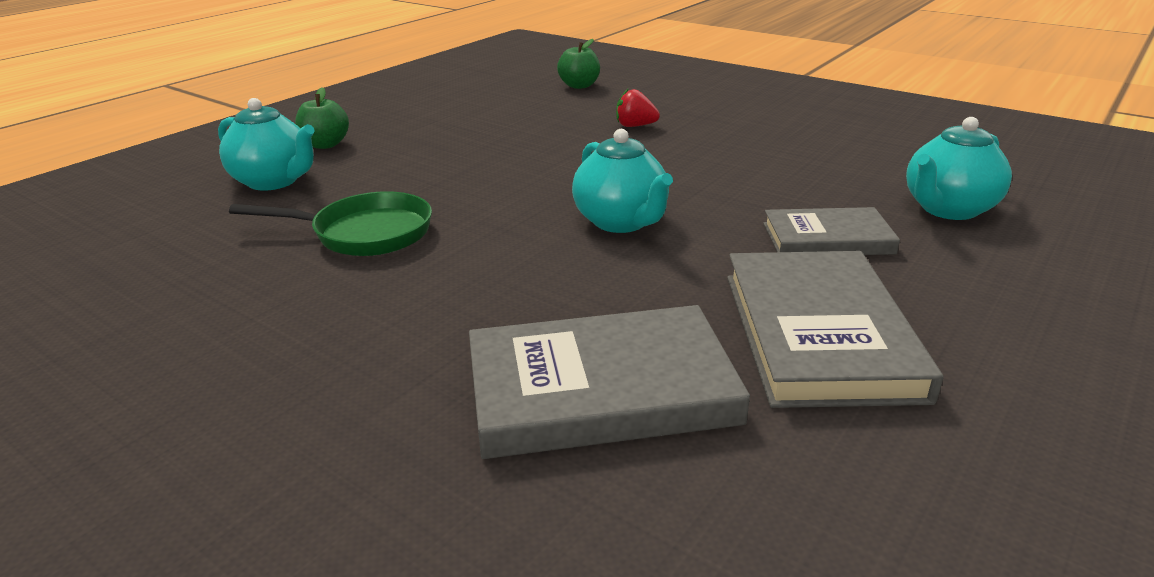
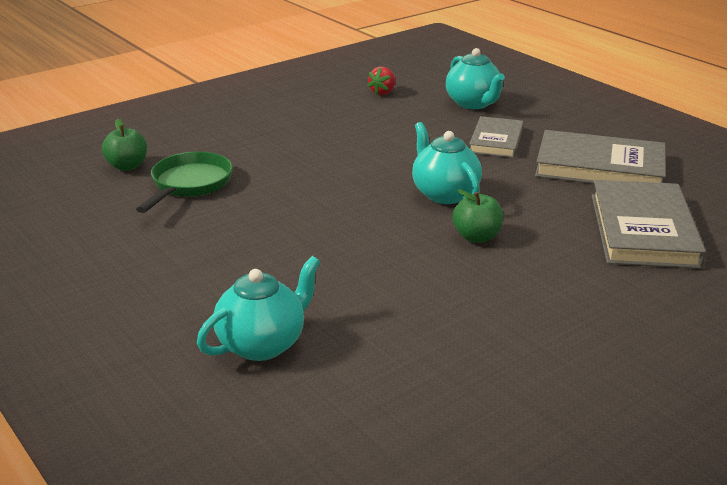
camera: 75 degrees left, 0 degrees up
(325, 145) = (176, 313): green apple -> green apple (476, 237)
(364, 233) = (414, 295): green pan -> green pan (189, 185)
(622, 222) = (444, 194): turquoise teapot -> turquoise teapot turned 105 degrees counterclockwise
(635, 126) = (262, 160): red strawberry -> red strawberry (383, 92)

